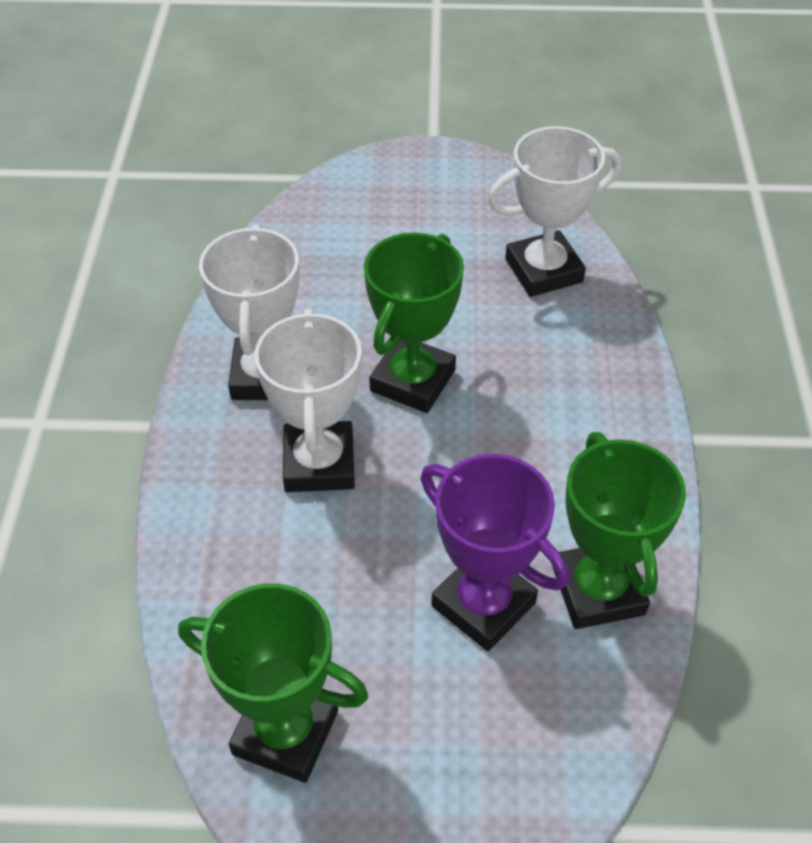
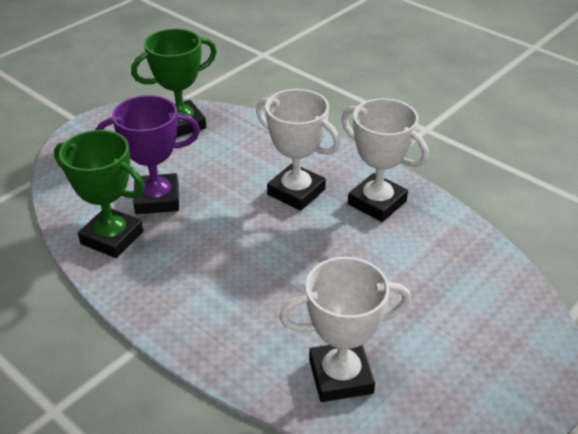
camera: 130 degrees right, 10 degrees down
(413, 380) = (312, 253): green trophy -> none
(543, 270) = (340, 376): white trophy -> white trophy turned 60 degrees clockwise

